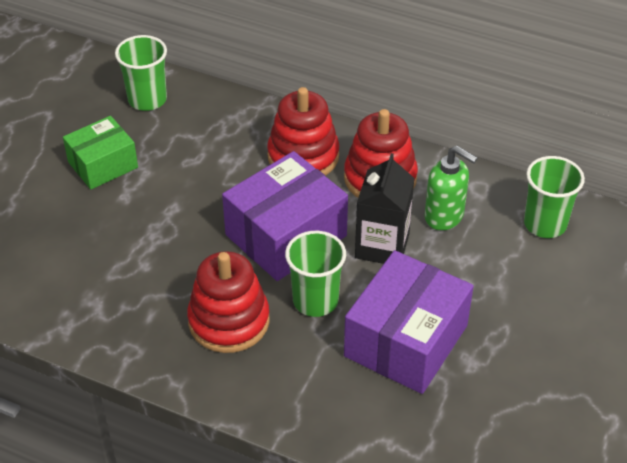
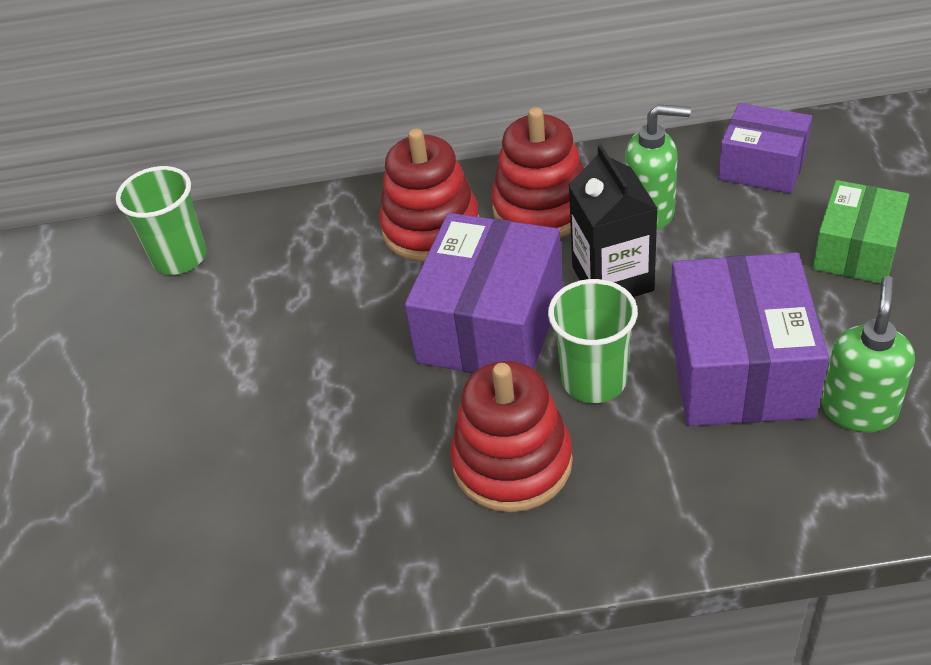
camera: 25 degrees left, 0 degrees up
(103, 165) = (184, 361): green box -> green box (856, 250)
(453, 404) = (859, 410): none -> green soap dispenser
(545, 224) = (762, 166): green cup -> purple box

